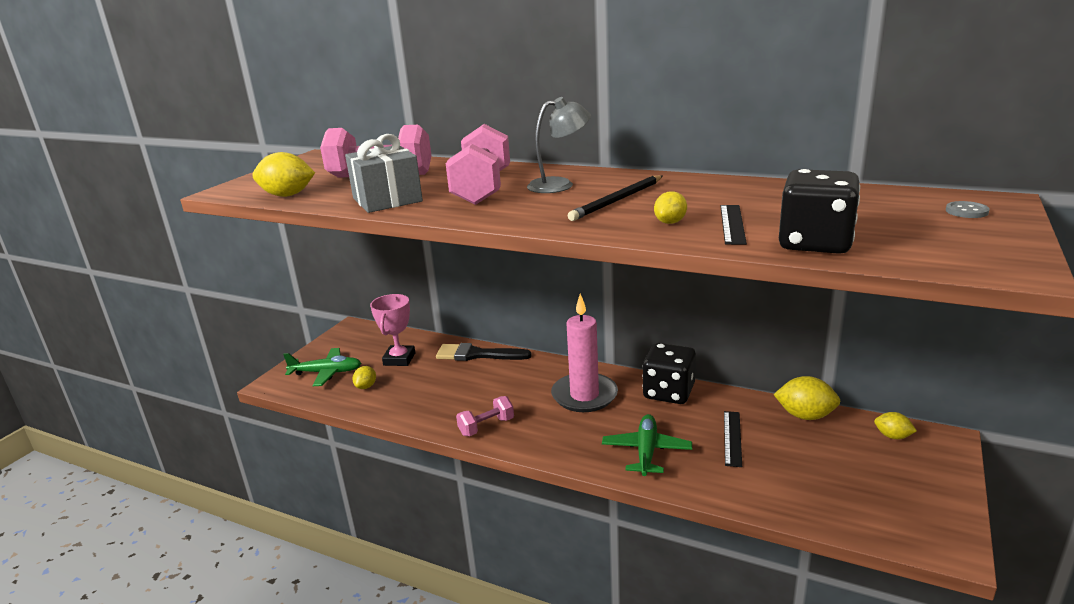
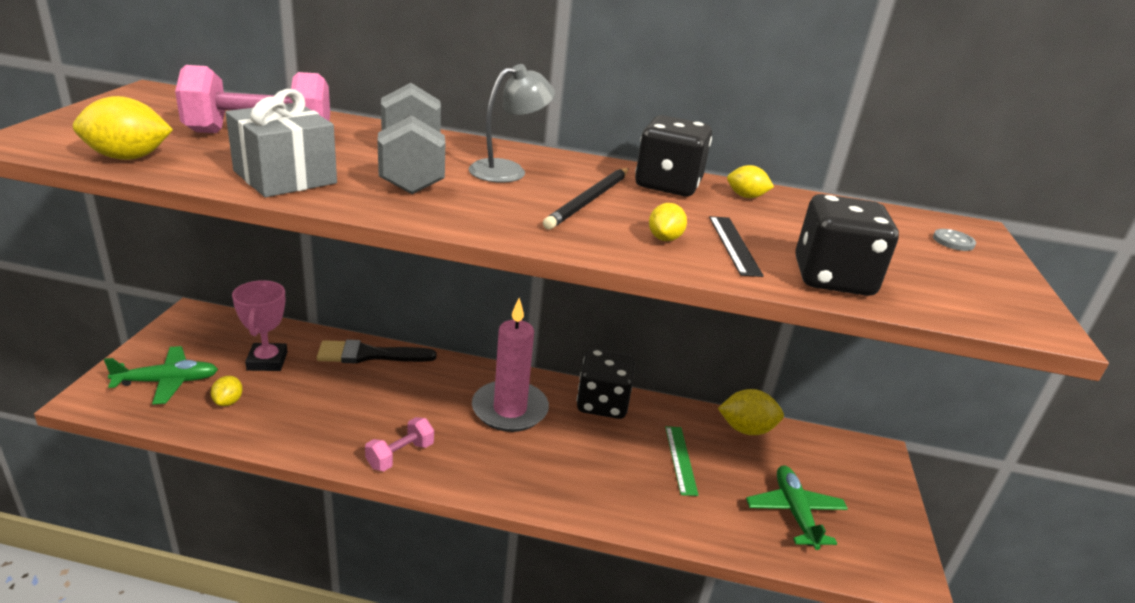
camera: 20 degrees left, 5 degrees up
(482, 189) = (411, 169): pink dumbbell -> grey dumbbell
(646, 451) = (594, 481): green plane -> green plane (794, 512)
(695, 186) = (668, 185): none -> black dice
(732, 438) = (680, 459): black ruler -> green ruler
(892, 436) = (832, 451): yellow lemon -> yellow lemon (746, 196)

